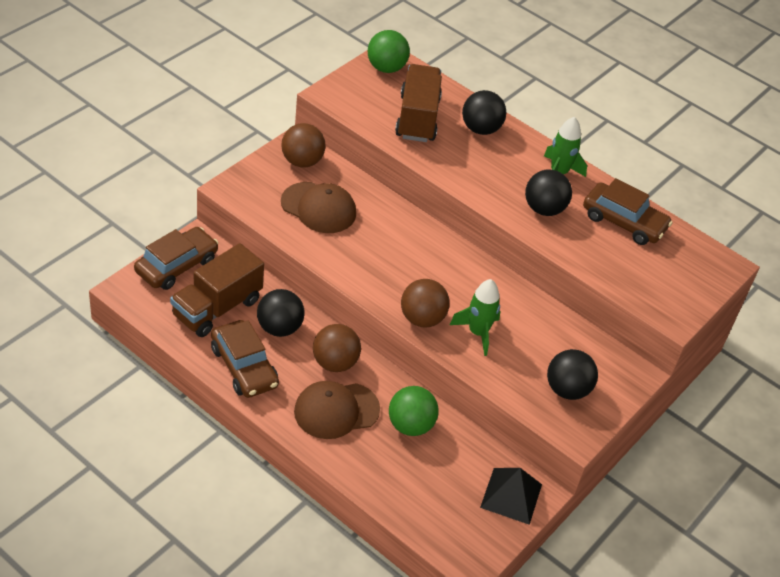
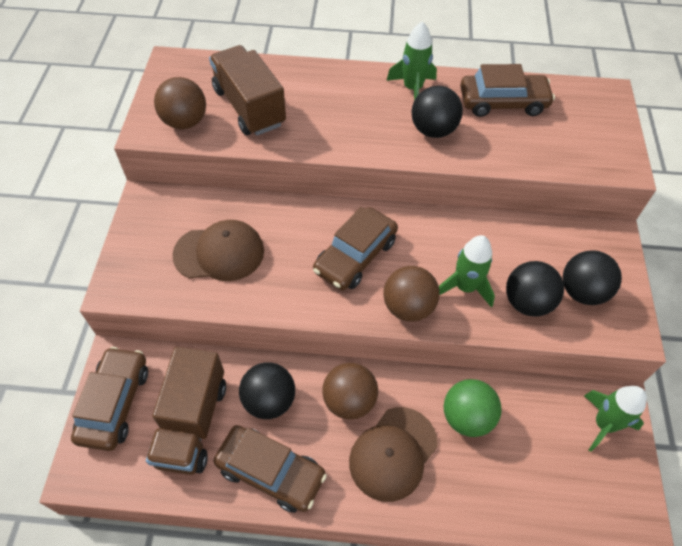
camera: 30 degrees left, 10 degrees up
(302, 161) = (164, 213): brown ball -> brown ball (185, 122)
(386, 68) = (179, 74): green ball -> none
(415, 266) = (355, 256): none -> brown car
(480, 129) = (313, 85): black ball -> black ball (527, 302)
(511, 495) = (604, 424): black pyramid -> green rocket

